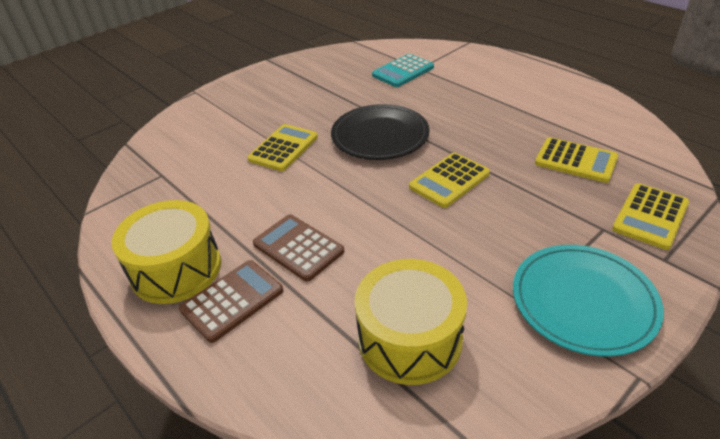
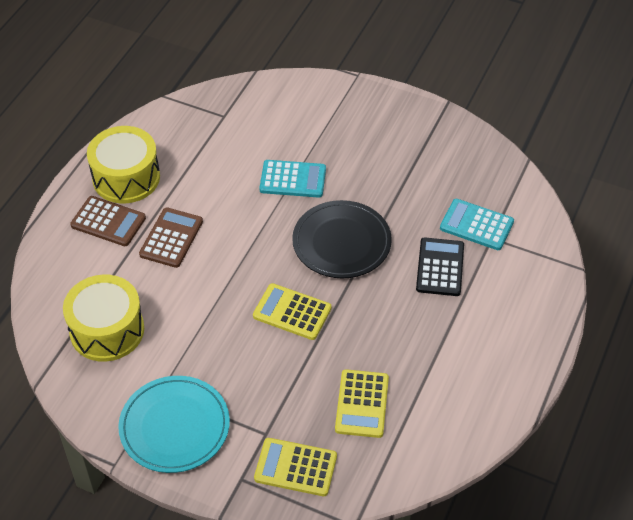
camera: 65 degrees right, 10 degrees up
(283, 148) = (293, 179): yellow calculator -> turquoise calculator
(437, 94) = (440, 267): none -> black calculator

